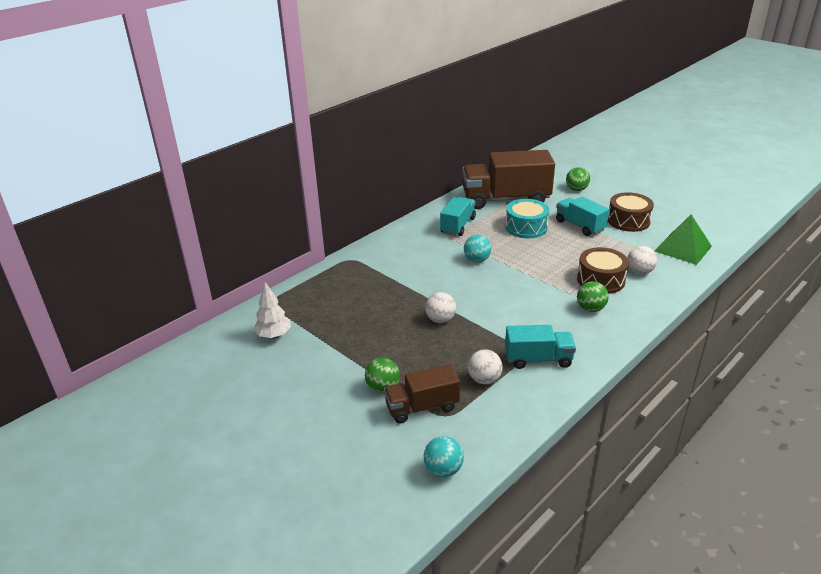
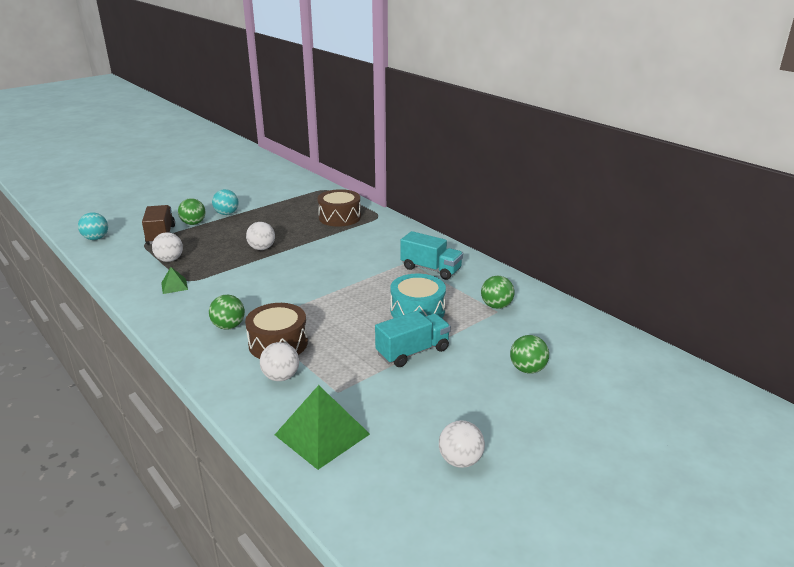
camera: 95 degrees right, 5 degrees down
(274, 335) = (282, 191): white tree -> none
(477, 260) = (354, 273): turquoise ball -> turquoise ball (226, 214)
(506, 199) = (496, 306): brown truck -> green ball
(538, 359) = (174, 286): turquoise truck -> green pyramid
(628, 221) = (418, 399): brown drum -> brown drum (339, 217)
(670, 206) = (460, 460): none -> white ball

